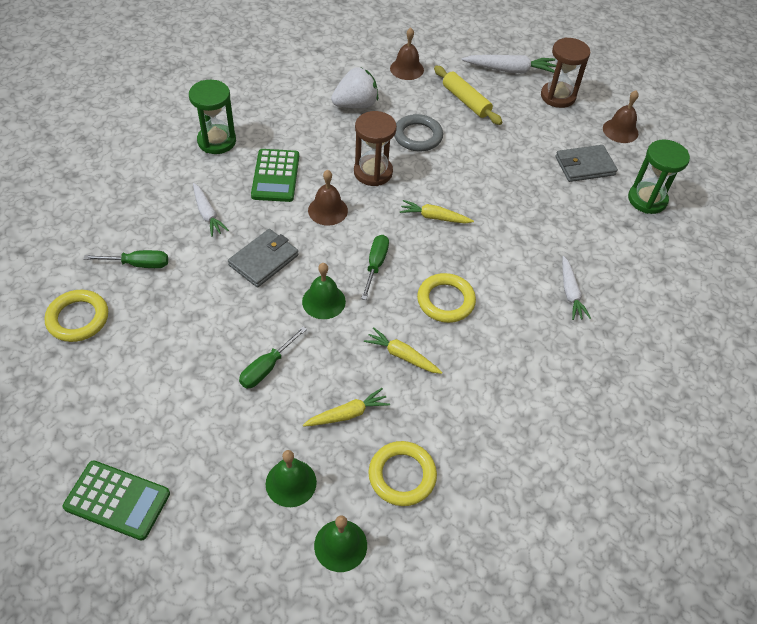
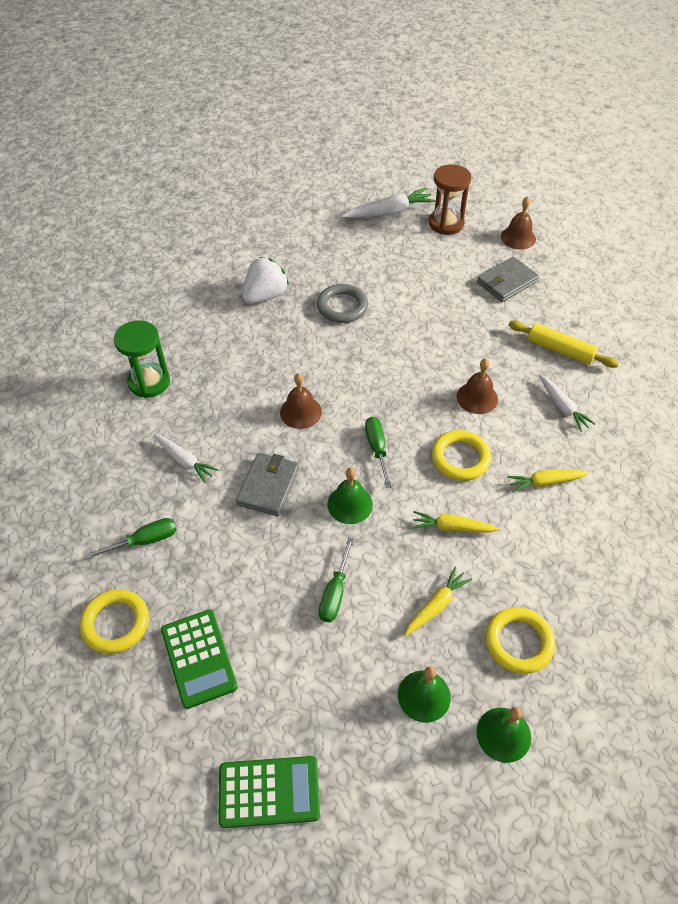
camera: 20 degrees left, 0 degrees up
(275, 176) = (230, 396): green calculator -> green calculator (199, 658)
(373, 172) = (321, 358): brown hourglass -> none
(407, 69) = (293, 243): brown bell -> brown bell (477, 397)
(434, 217) = (404, 381): yellow carrot -> yellow carrot (545, 482)
(466, 101) = (366, 256): yellow rolling pin -> yellow rolling pin (560, 350)
(647, 199) = (576, 294): green hourglass -> none

